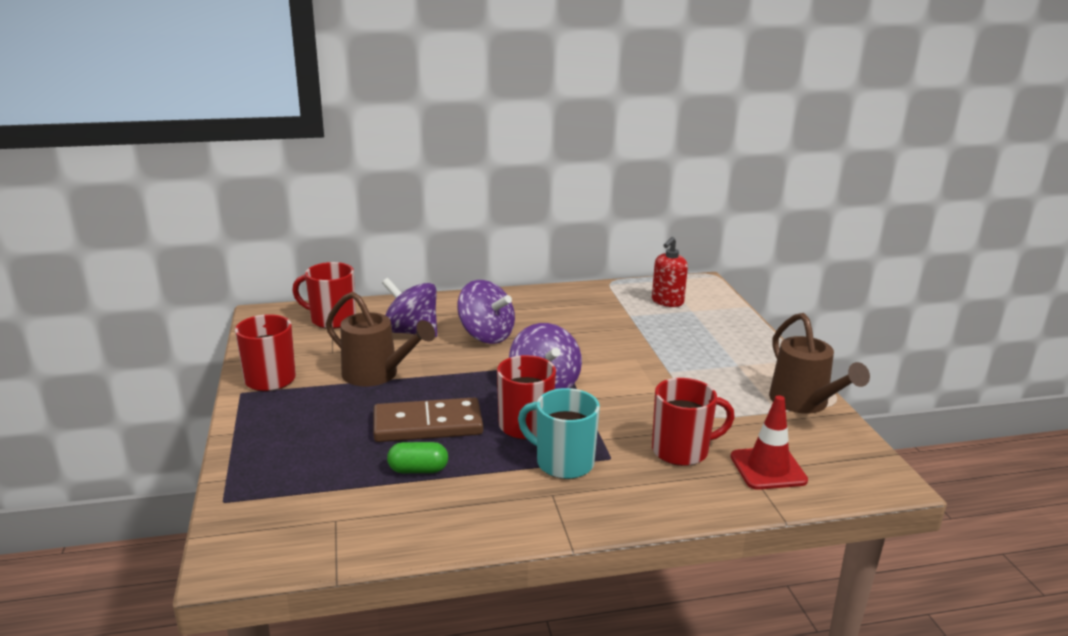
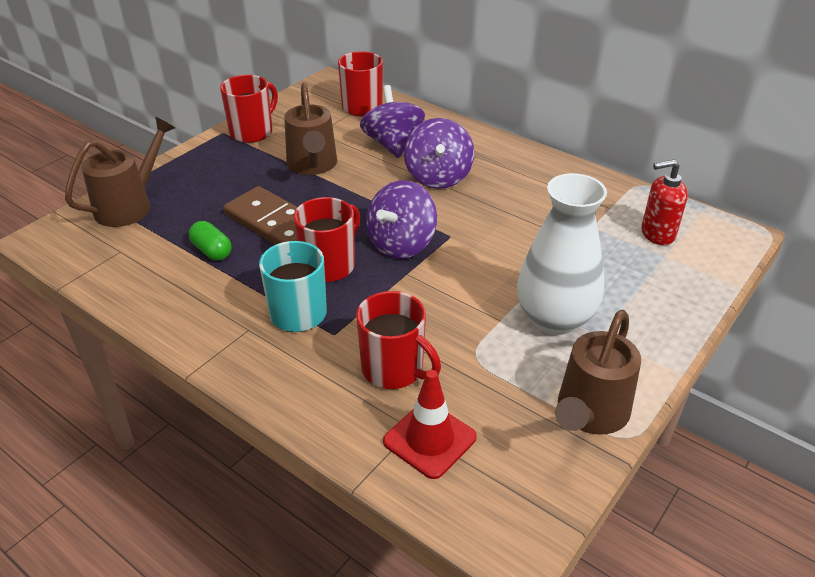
camera: 50 degrees right, 15 degrees up
(268, 486) = (130, 205): none -> brown watering can
(703, 371) = (554, 318): none -> white vase

